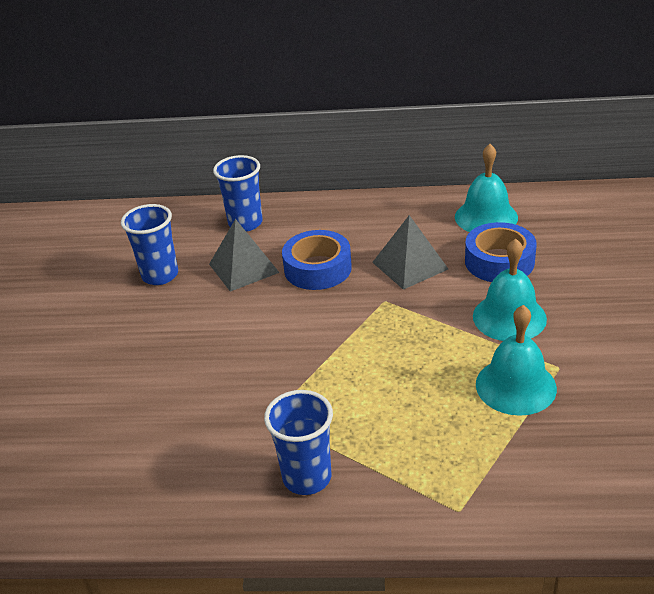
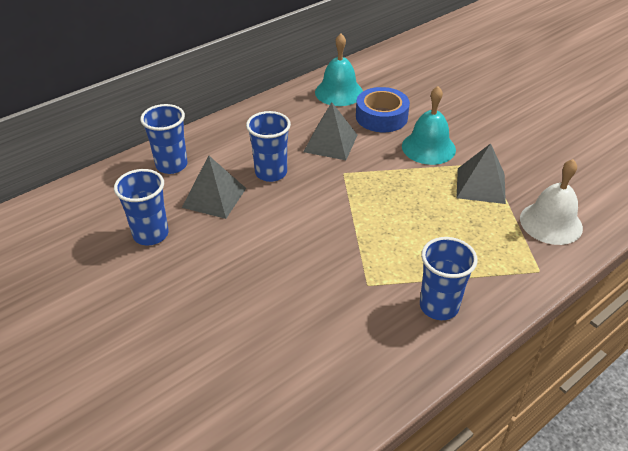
camera: 45 degrees left, 5 degrees up
(318, 268) = (271, 173): blue tape -> blue cup
(515, 386) = (480, 185): turquoise bell -> grey pyramid
(545, 470) = (551, 223): none -> white bell

